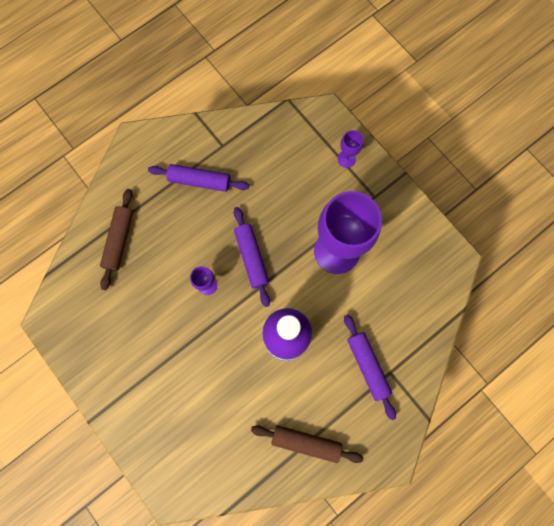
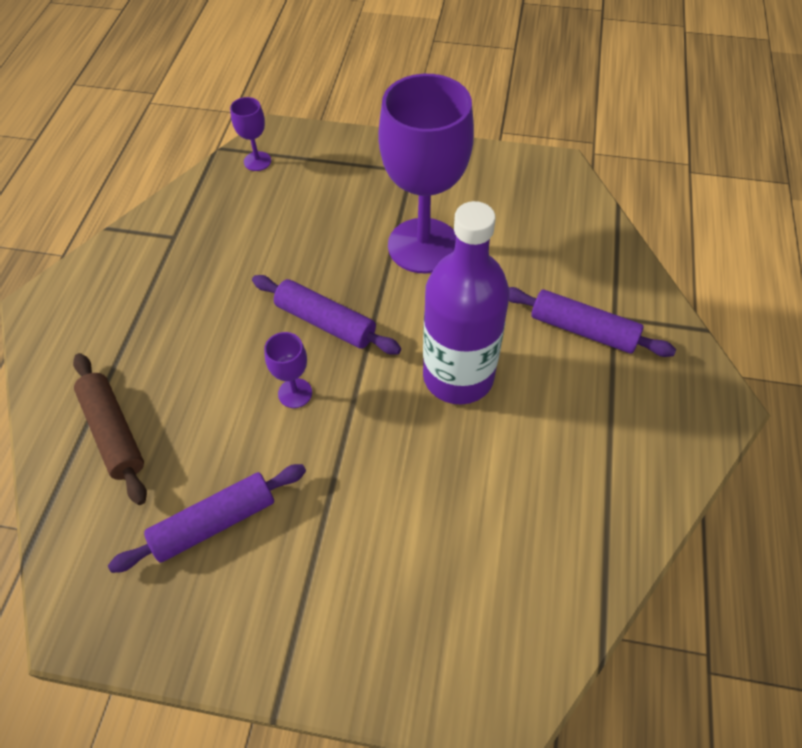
camera: 40 degrees left, 20 degrees down
(199, 181) = (176, 290): purple rolling pin -> purple rolling pin (214, 523)
(306, 443) = (607, 471): brown rolling pin -> none
(346, 159) = (343, 158): purple goblet -> purple goblet (257, 161)

